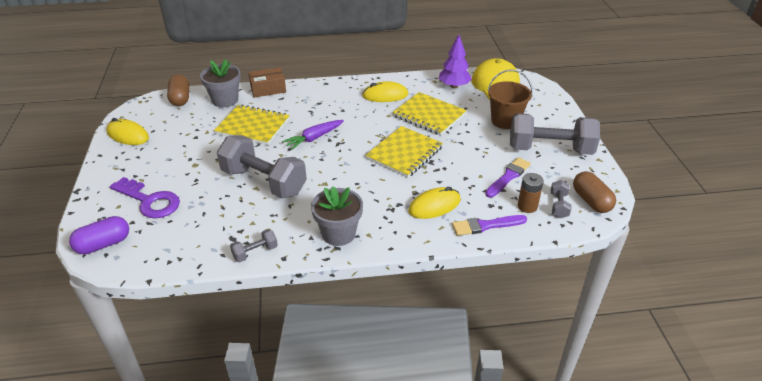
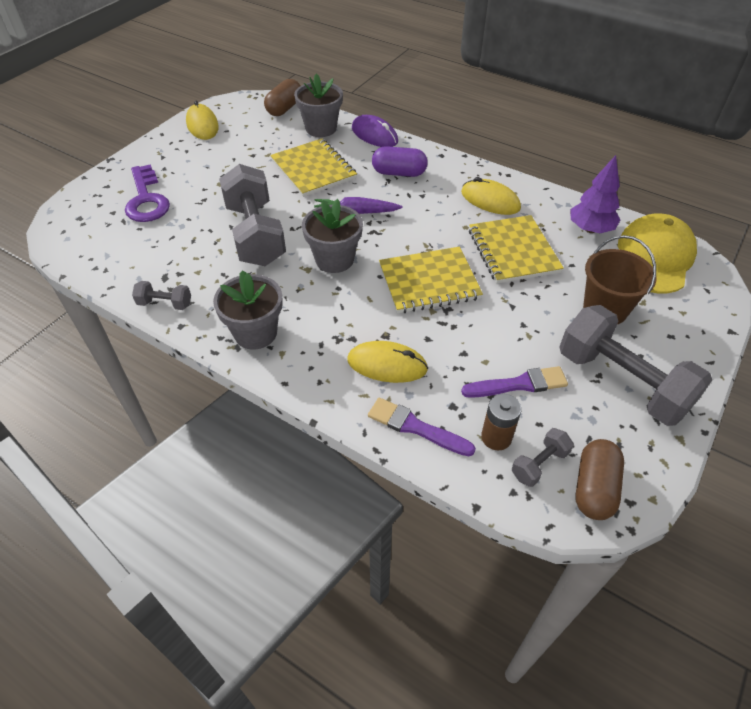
camera: 40 degrees right, 10 degrees up
(103, 244) = (71, 221): purple capsule -> purple capsule (399, 173)
(268, 89) = (374, 135): brown box -> purple mouse
(334, 169) = (334, 259): none -> grey flower pot

